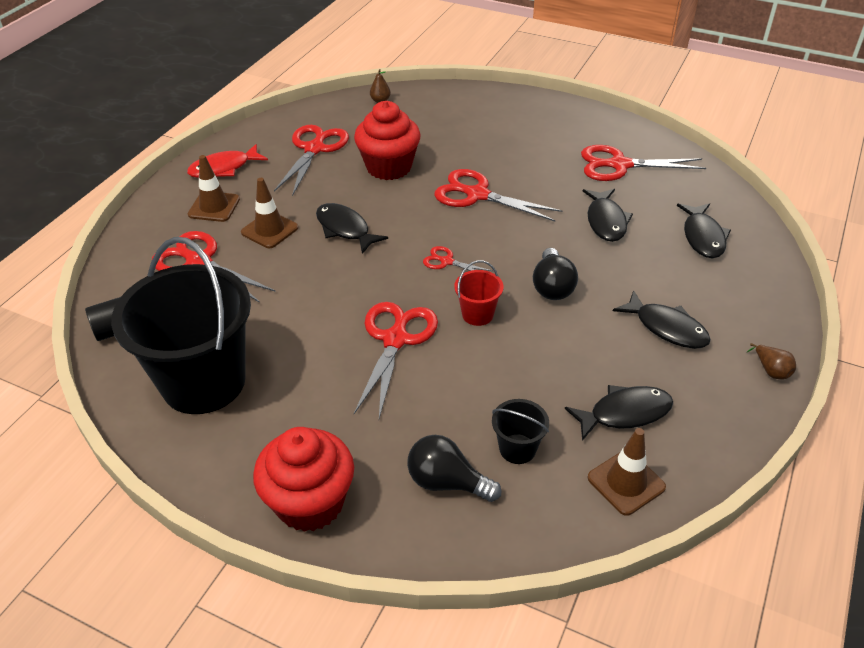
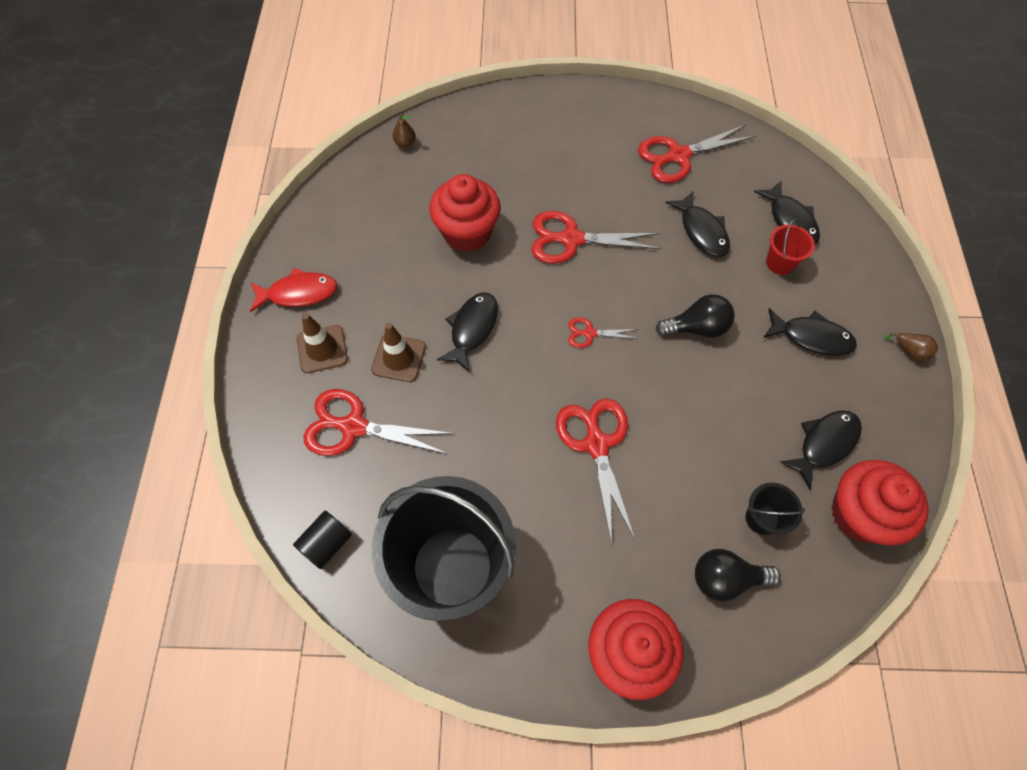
camera: 25 degrees left, 20 degrees up
(224, 168) = (298, 293): red fish -> red fish turned 135 degrees counterclockwise
(314, 149) = (377, 234): red scissors -> none
(345, 229) = (472, 329): black fish -> black fish turned 90 degrees clockwise
(477, 314) = (651, 385): red bucket -> red bucket (780, 263)
(552, 287) = (697, 328): black light bulb -> black light bulb turned 75 degrees counterclockwise
(626, 482) = (860, 514): brown traffic cone -> red cupcake

